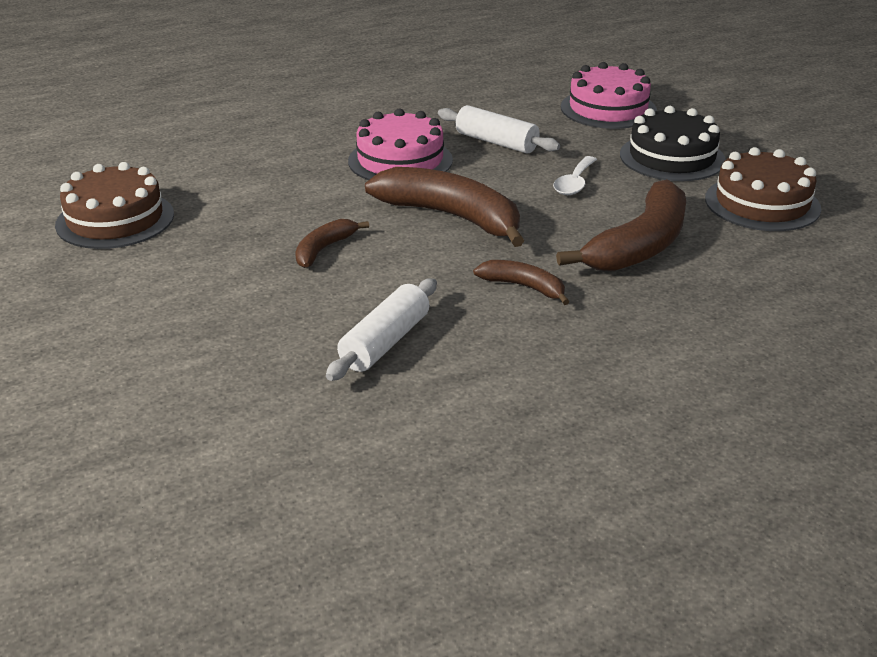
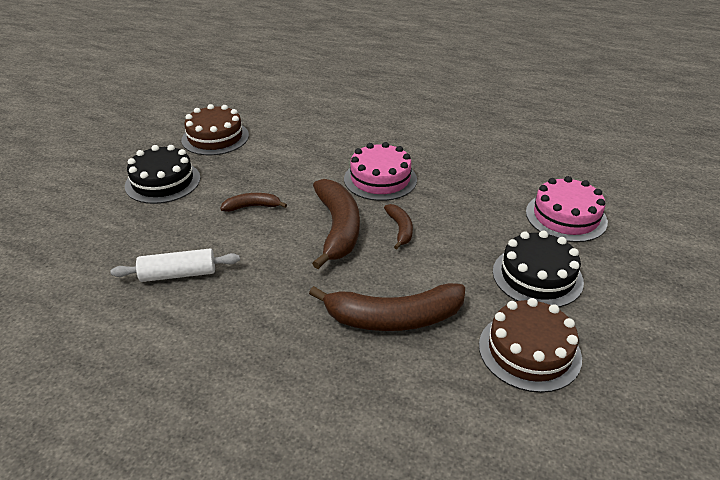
camera: 50 degrees right, 5 degrees up
(154, 290) = (163, 182): none -> black cake
(496, 142) = (450, 198): white rolling pin -> none
(524, 287) = (287, 294): brown banana -> brown banana (400, 229)
(574, 183) = (440, 252): white spoon -> none

